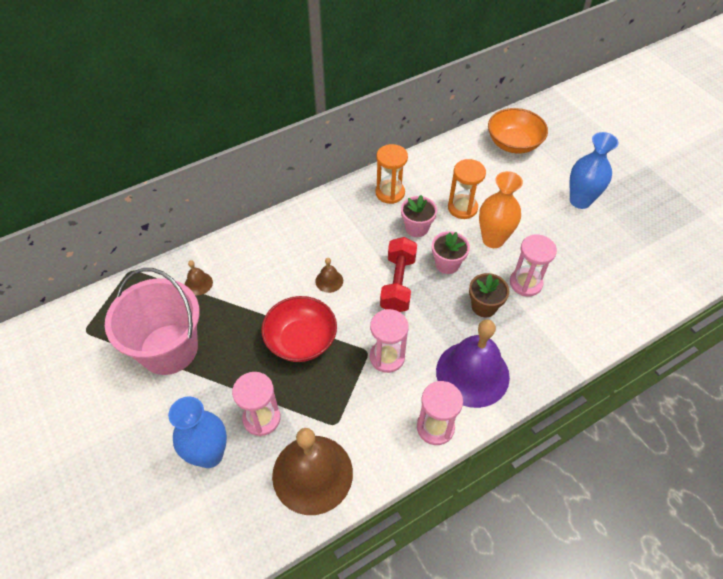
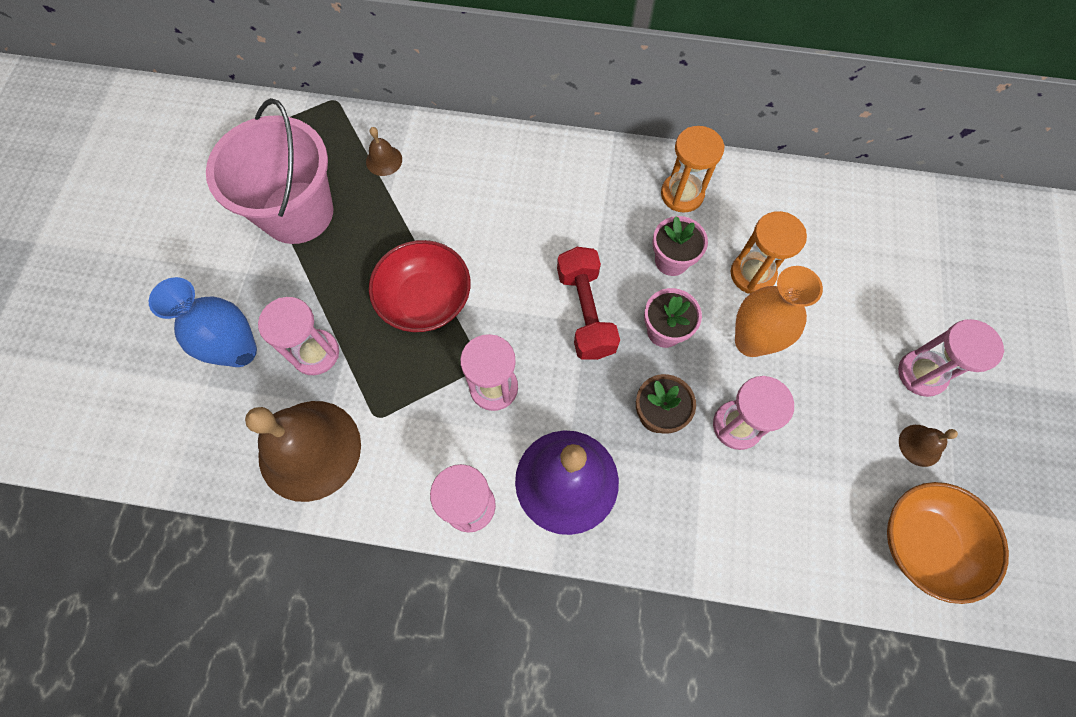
camera: 40 degrees right, 15 degrees up
(329, 281) = (514, 253): brown bell -> brown bell (920, 445)
(398, 283) = (585, 312): red dumbbell -> red dumbbell turned 60 degrees counterclockwise
(513, 143) = (908, 234): orange bowl -> orange bowl (924, 543)
(580, 201) = (921, 374): blue vase -> pink hourglass

